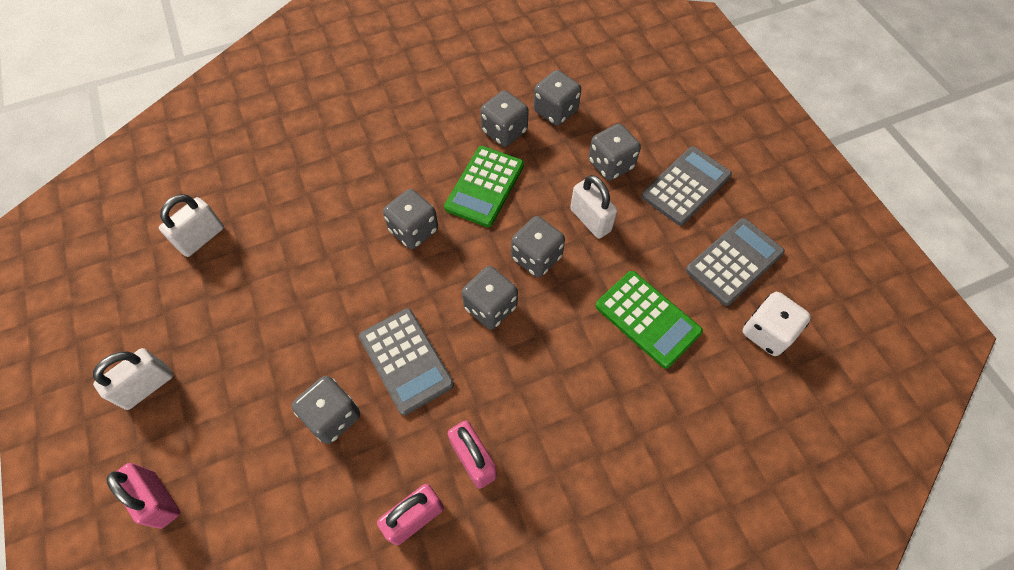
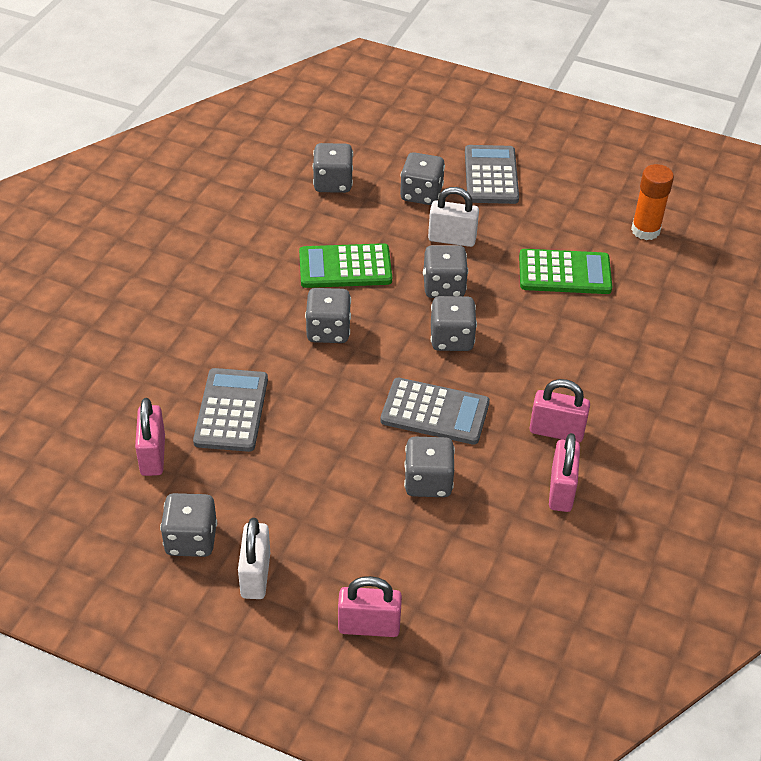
camera: 45 degrees left, 15 degrees down
(201, 238) = (153, 455): white padlock -> pink padlock
(485, 186) = (345, 267): green calculator -> green calculator turned 105 degrees clockwise
(504, 131) = (310, 221): grey dice -> grey dice (191, 539)
(734, 261) = (577, 202): grey calculator -> grey calculator (231, 410)
(767, 333) = (645, 230): white dice -> orange glue stick

